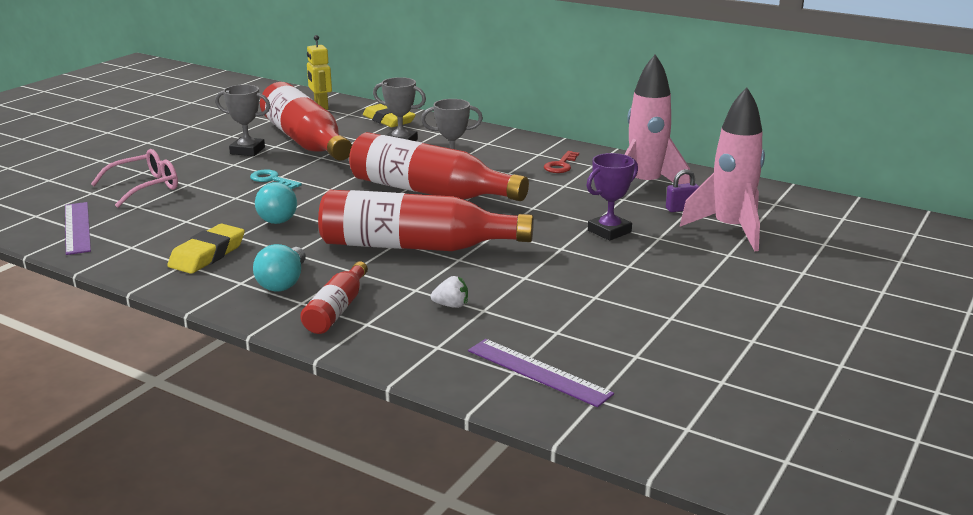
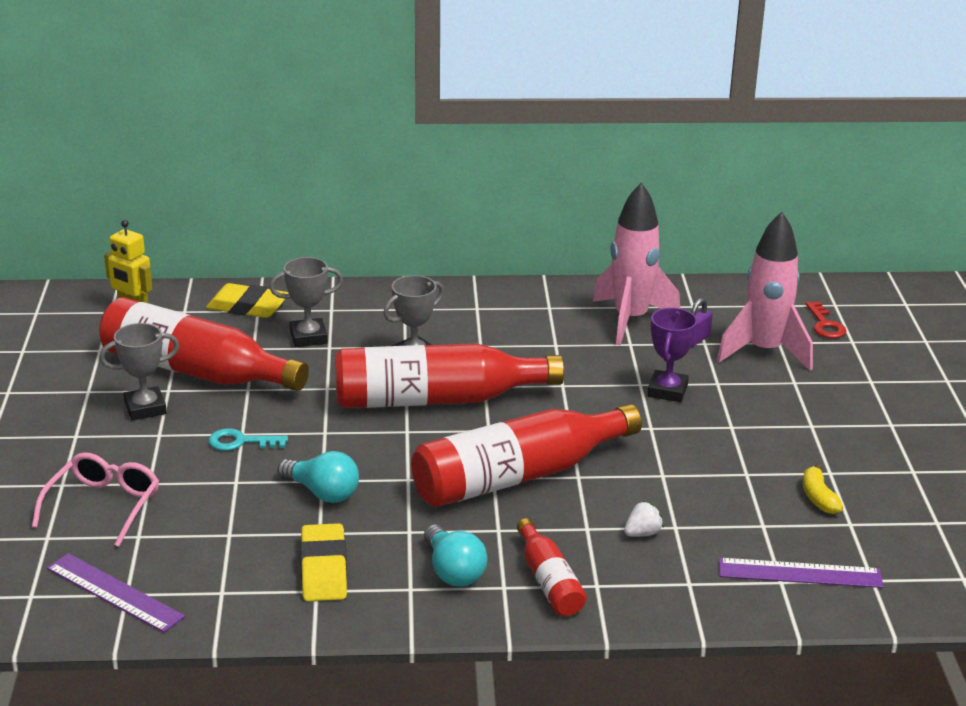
camera: 35 degrees left, 5 degrees up
(561, 165) = (519, 317): red key -> red key (825, 325)
(634, 330) = (818, 498): none -> yellow banana

